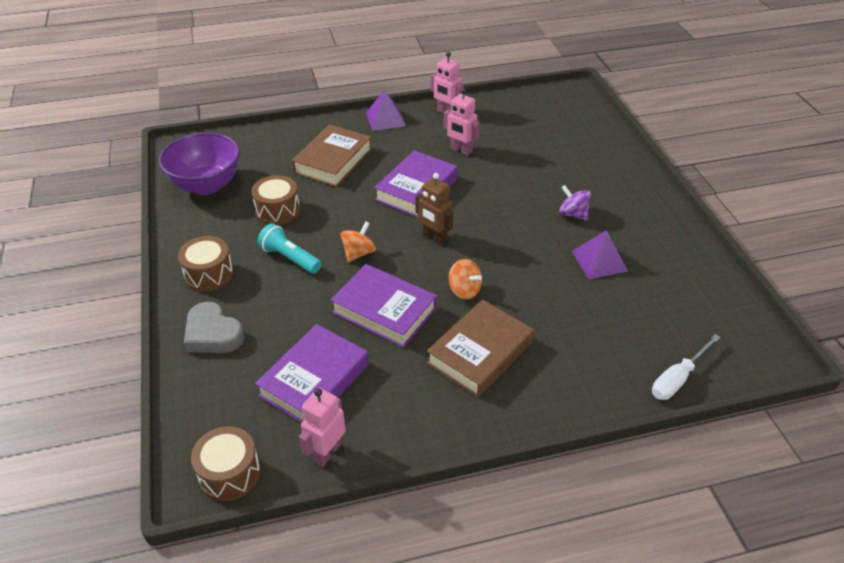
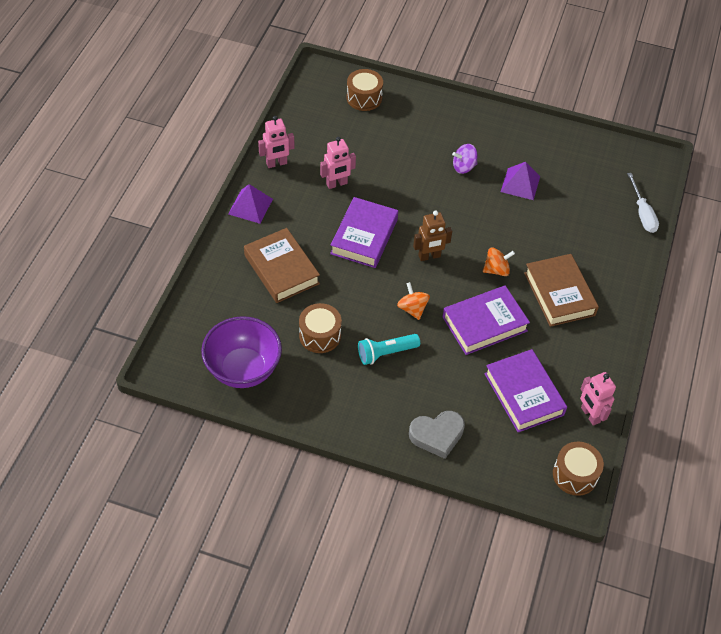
camera: 60 degrees left, 10 degrees up
(209, 274) = (366, 412): brown drum -> brown drum (364, 98)
(416, 189) = (364, 236): purple book -> purple book turned 45 degrees clockwise

